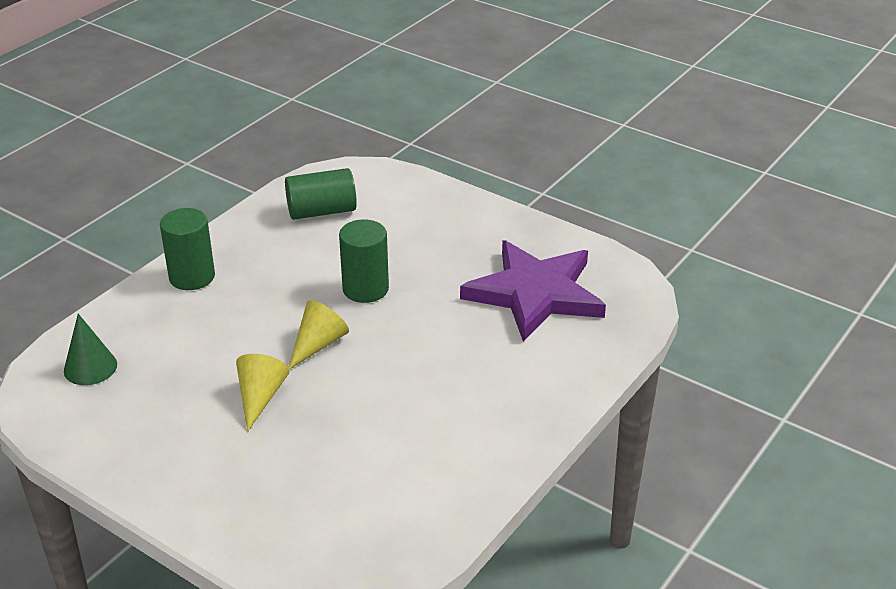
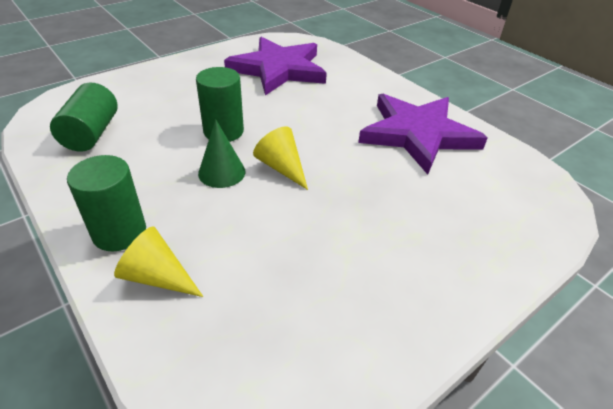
camera: 75 degrees left, 5 degrees up
(90, 367) = (229, 347): green cone -> green cone (222, 172)
(260, 397) = (338, 212): yellow cone -> yellow cone (157, 276)
(437, 442) = (418, 134): none -> purple star

